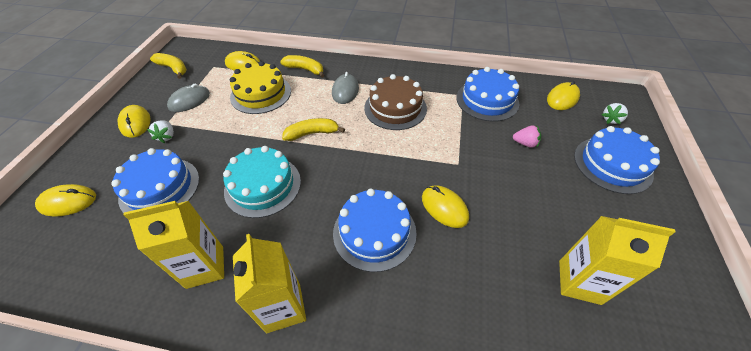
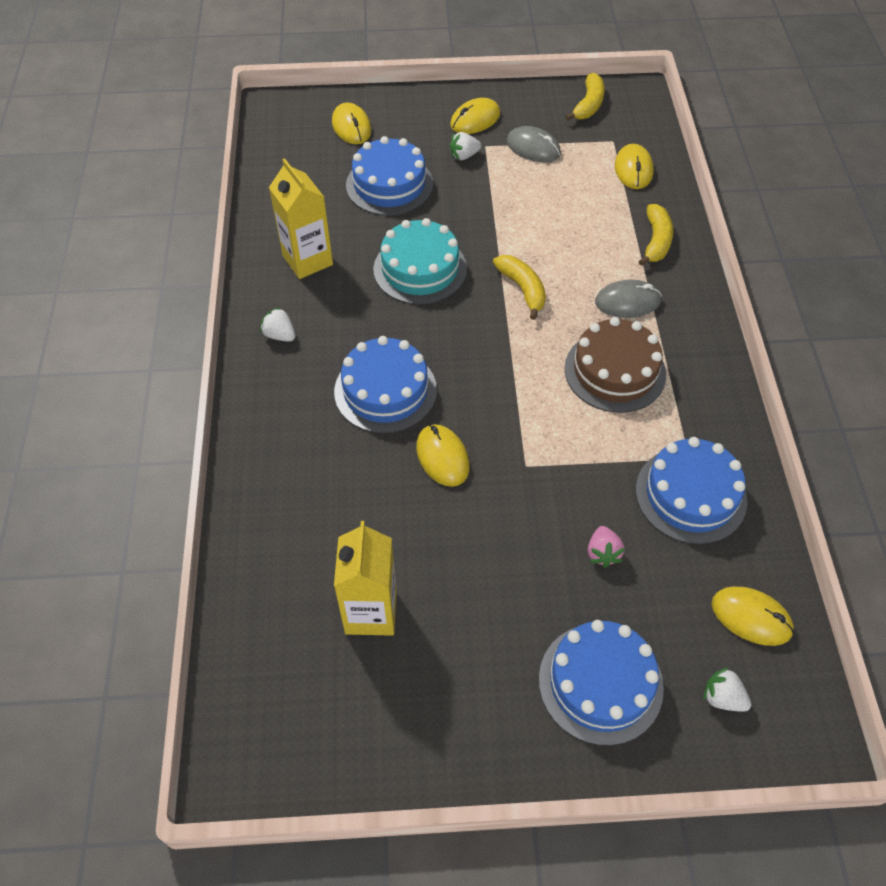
camera: 75 degrees right, 5 degrees up
(261, 94) = (578, 211): yellow cake -> none
(283, 307) = (280, 335): yellow carton -> white strawberry
(444, 207) = (442, 457): yellow mouse -> yellow mouse turned 60 degrees counterclockwise

